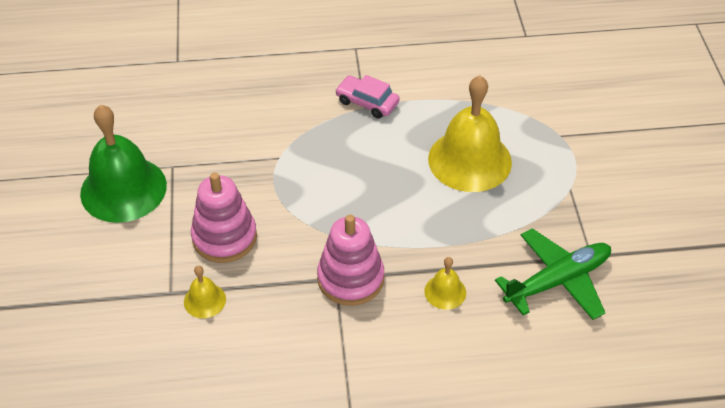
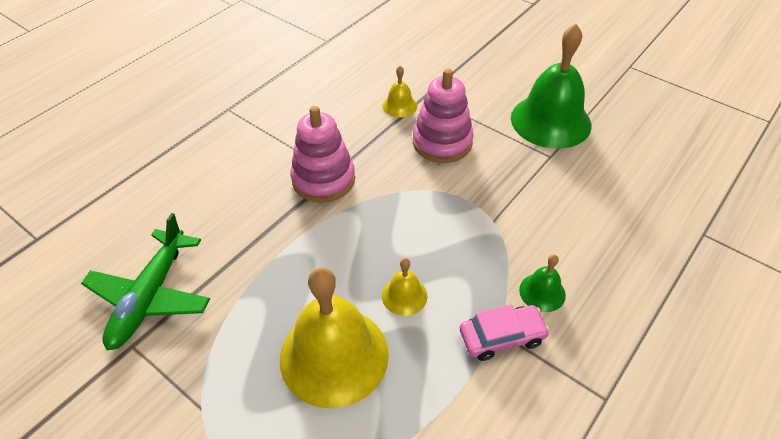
camera: 135 degrees right, 0 degrees up
(313, 103) = (542, 292): none -> green bell
(445, 292) = (243, 220): yellow bell -> yellow bell (404, 295)

